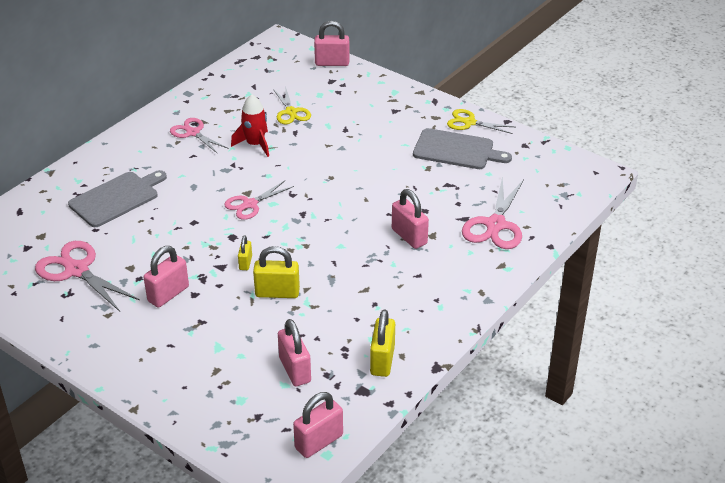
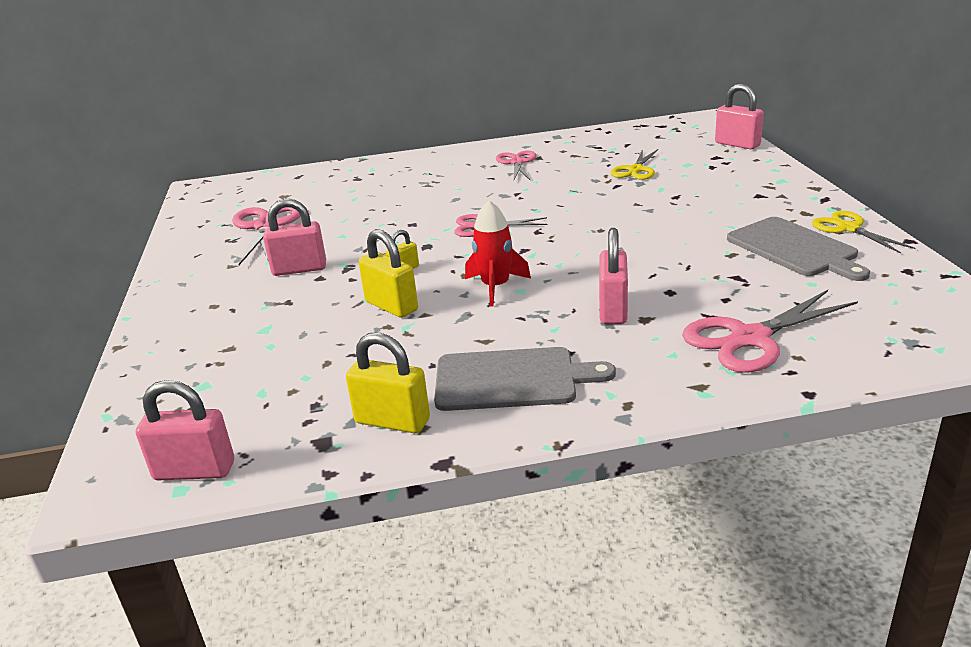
camera: 45 degrees right, 10 degrees down
(116, 198) = (379, 188): grey cutting board -> grey cutting board (511, 379)
(255, 144) = (561, 184): red rocket -> red rocket (495, 287)
(295, 370) = (293, 384): pink padlock -> none
(382, 360) = (392, 421): yellow padlock -> yellow padlock turned 60 degrees clockwise

